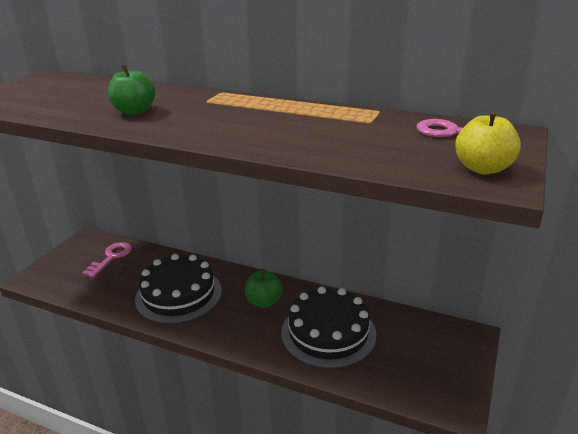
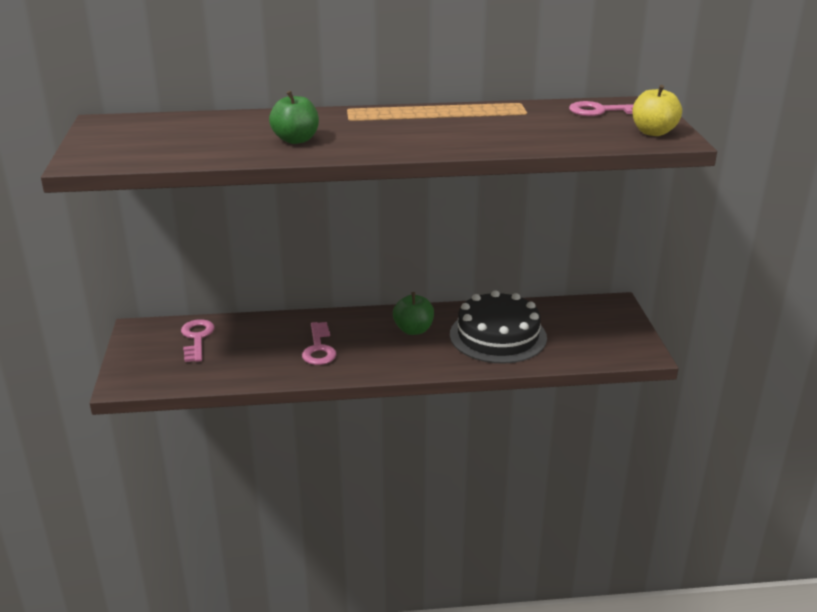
camera: 30 degrees left, 0 degrees up
(178, 294) = (319, 348): black cake -> pink key

